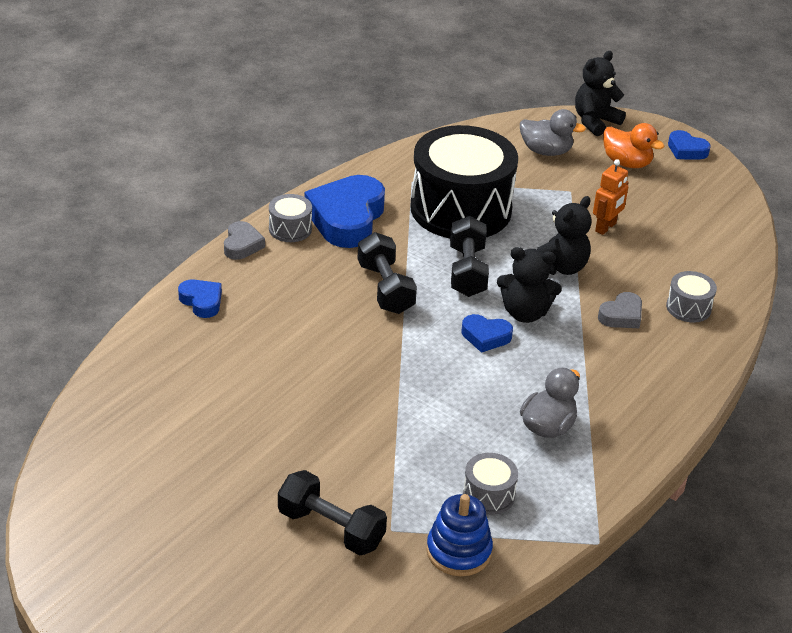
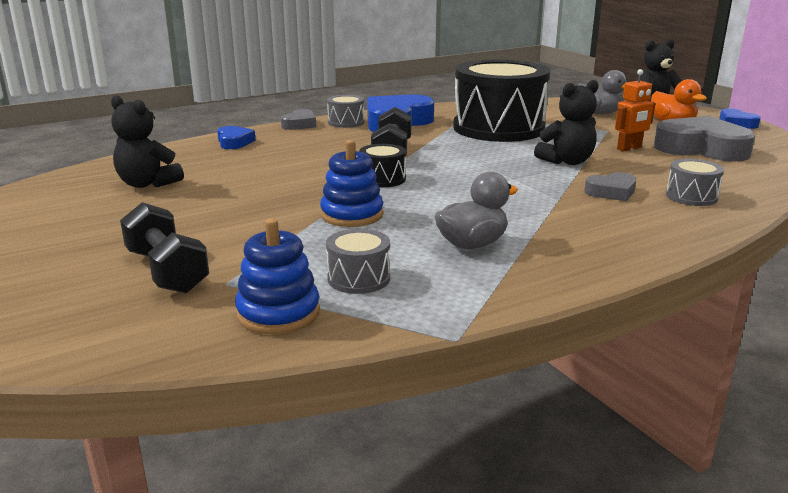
camera: 25 degrees right, 15 degrees down
(409, 341) = (382, 179): none -> black drum
(422, 408) = (352, 215): none -> blue stacking toy
(467, 271) = (475, 154): black dumbbell -> none
(485, 336) = (458, 186): blue heart -> none
(525, 313) = (510, 179): black teddy bear -> black teddy bear (147, 184)
(670, 213) = (701, 149): none -> grey heart

